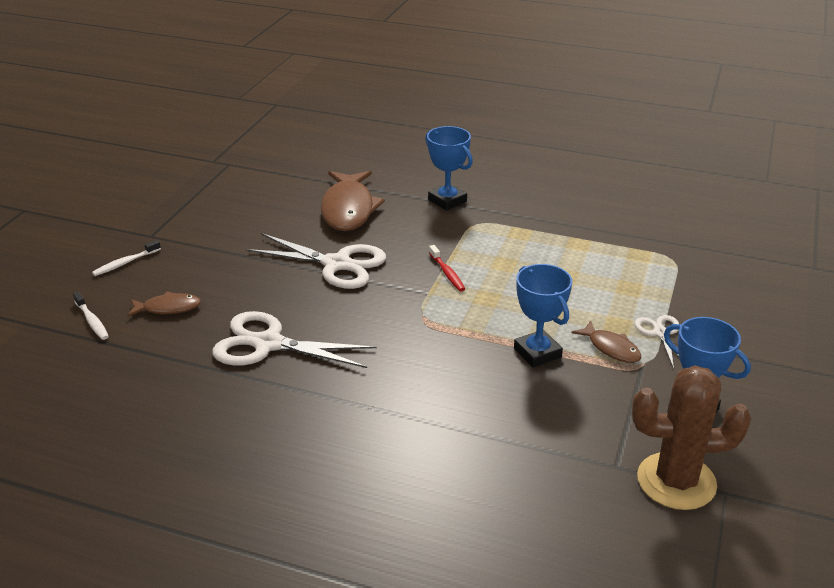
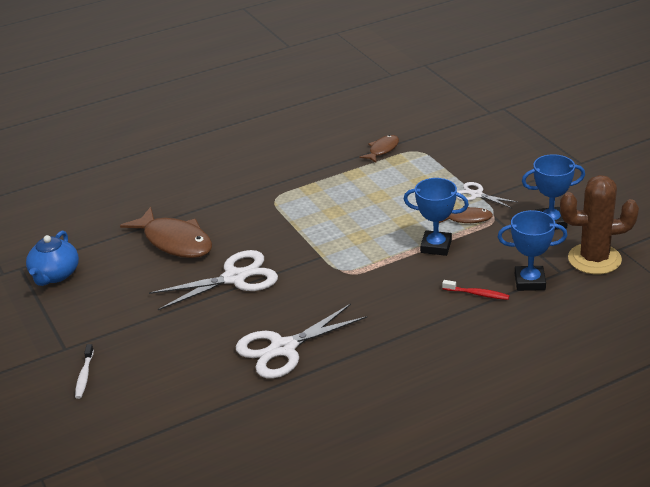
camera: 45 degrees left, 0 degrees up
(92, 321) = (139, 422): white toothbrush -> none
(168, 308) = (176, 377): brown fish -> brown fish (382, 150)
(237, 182) = (55, 275): none -> blue teapot
(447, 200) = (230, 196): blue trophy -> blue trophy (529, 282)
(447, 273) = (311, 238): red toothbrush -> red toothbrush (477, 294)
(676, 481) = (594, 259): brown cactus -> brown cactus turned 45 degrees clockwise

